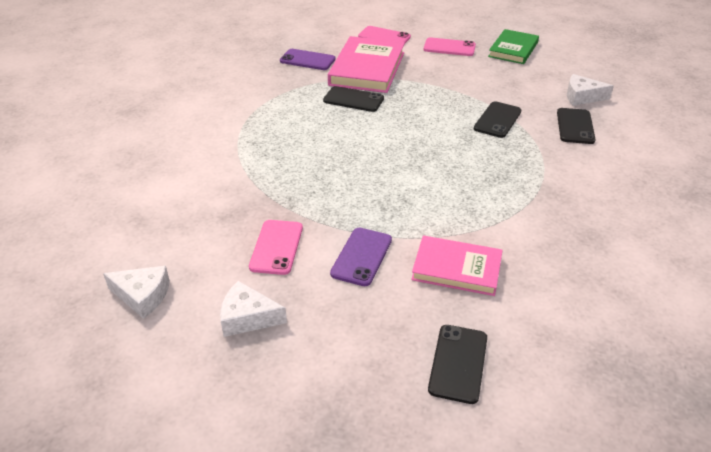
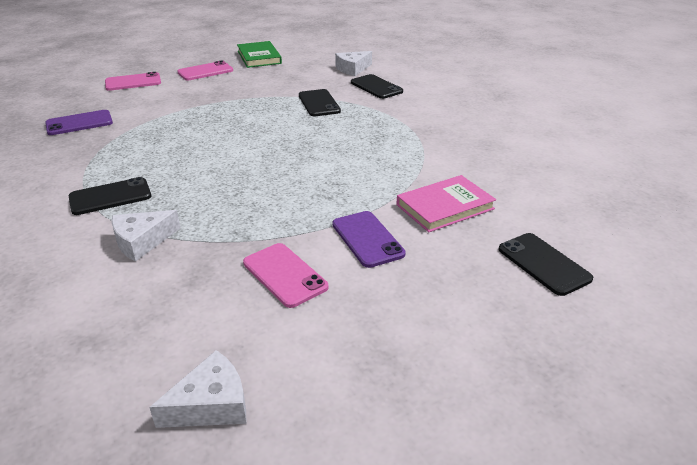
camera: 45 degrees left, 5 degrees down
(247, 317) = (349, 345): white cheese -> white cheese (142, 241)
(353, 100) = (176, 135): black phone -> black phone (110, 197)
(367, 69) = (153, 109): pink book -> none

